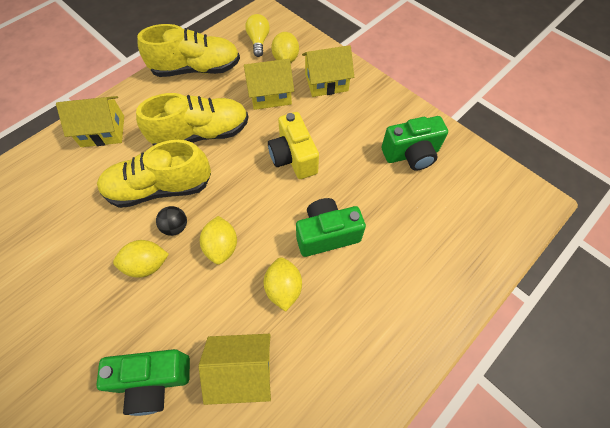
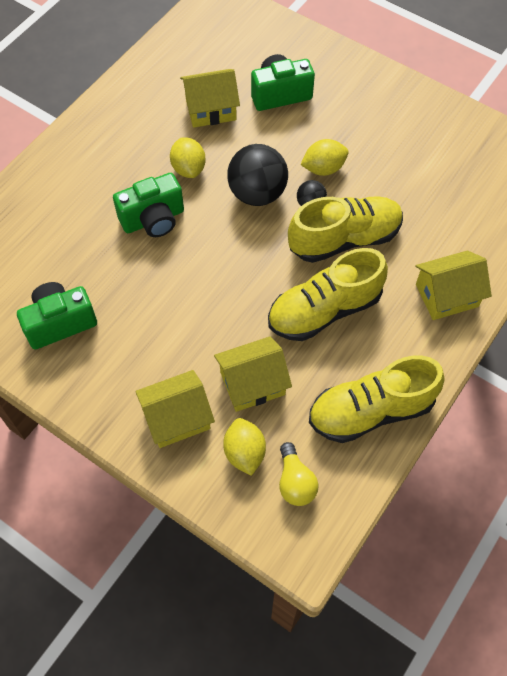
camera: 170 degrees right, 0 degrees up
(222, 247) = (257, 193): yellow lemon -> black ball
(293, 157) = (203, 297): yellow camera -> none

